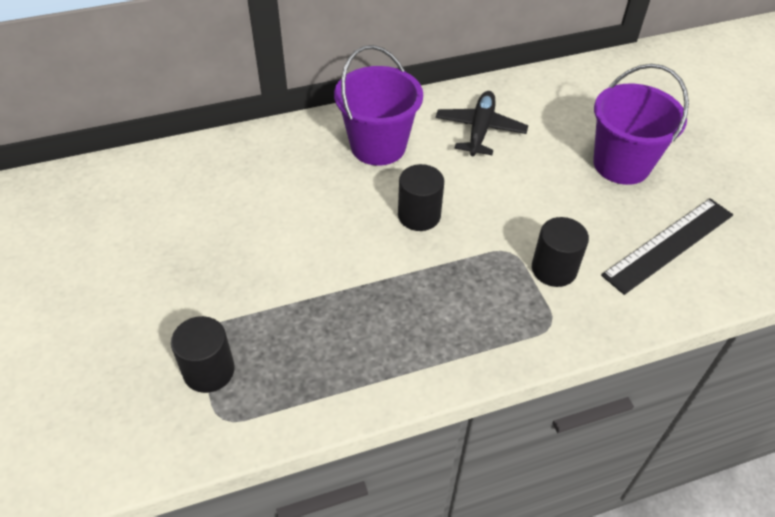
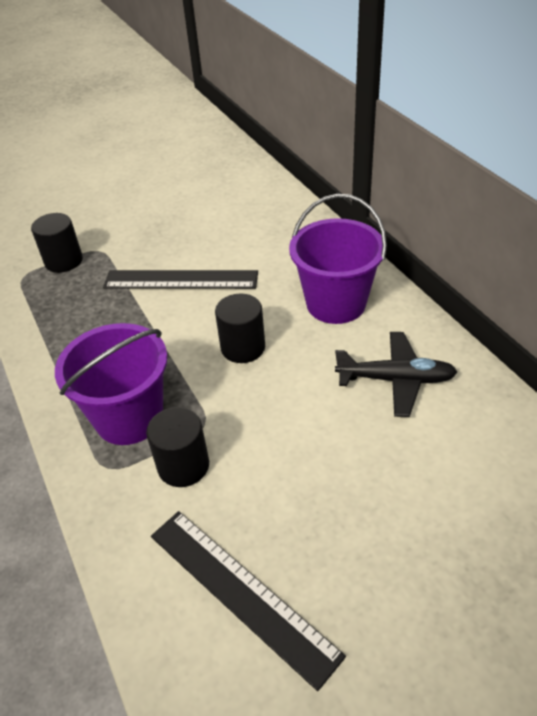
camera: 85 degrees right, 5 degrees down
(298, 254) = (181, 280): none -> black ruler
(621, 164) = (385, 534): purple bucket -> purple bucket (129, 417)

